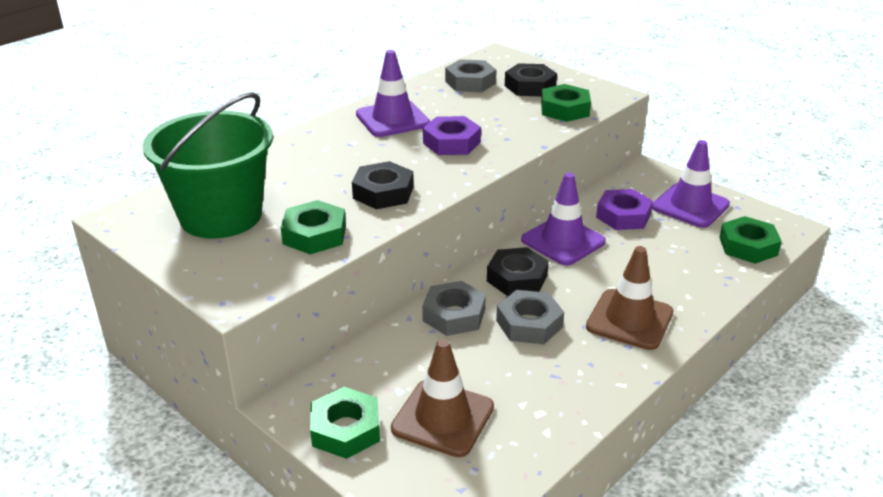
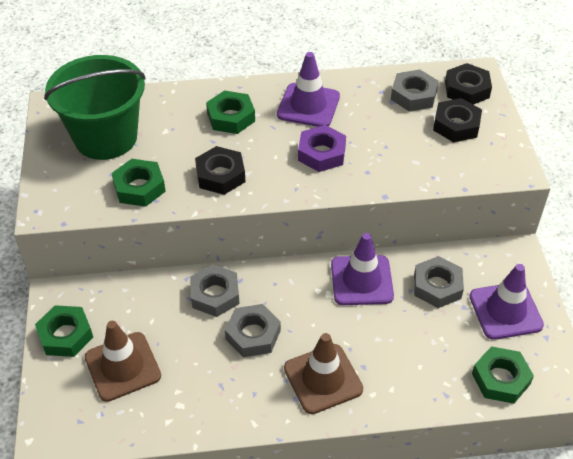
camera: 40 degrees right, 15 degrees up
(517, 278) = (290, 292): black nut -> black nut (467, 89)
(564, 109) = (451, 166): green nut -> green nut (231, 117)
(623, 216) = (437, 286): purple nut -> grey nut

